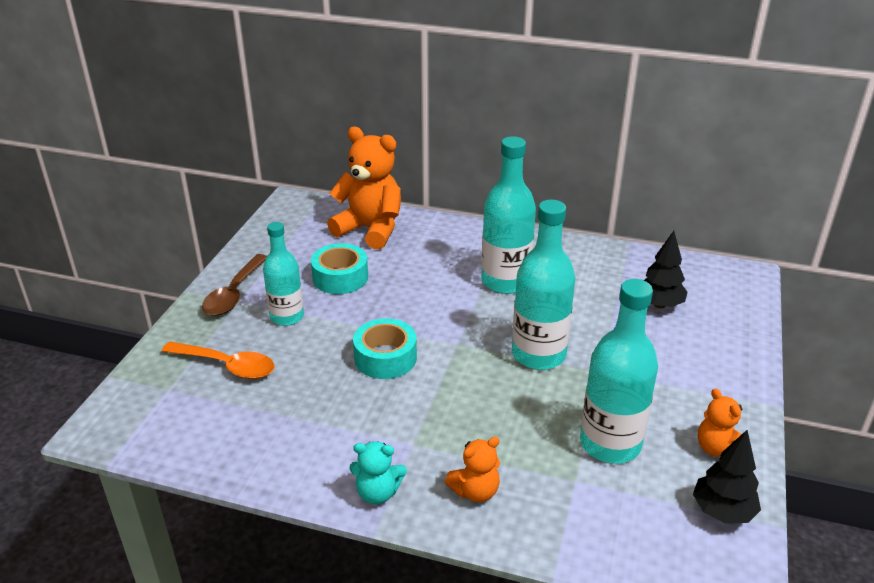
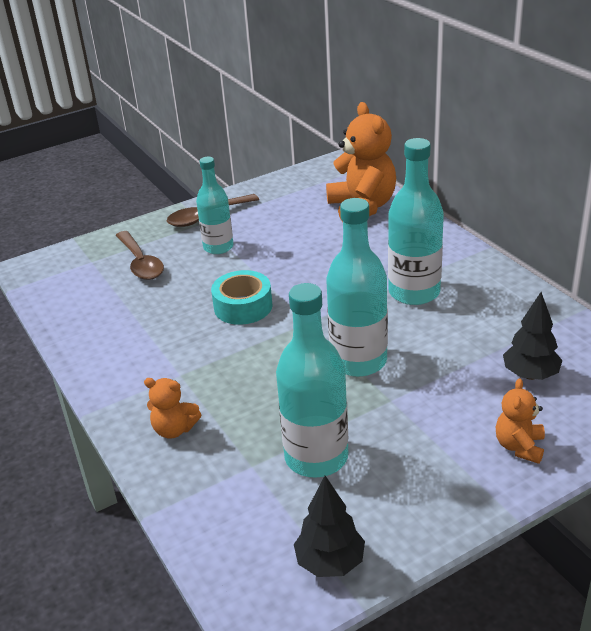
camera: 45 degrees right, 0 degrees up
(227, 366) = (140, 263): orange spoon -> brown spoon
(340, 277) = (291, 235): turquoise tape -> none
(377, 493) = (116, 392): turquoise teddy bear -> none
(717, 448) = (401, 516): orange teddy bear -> orange teddy bear (519, 446)

